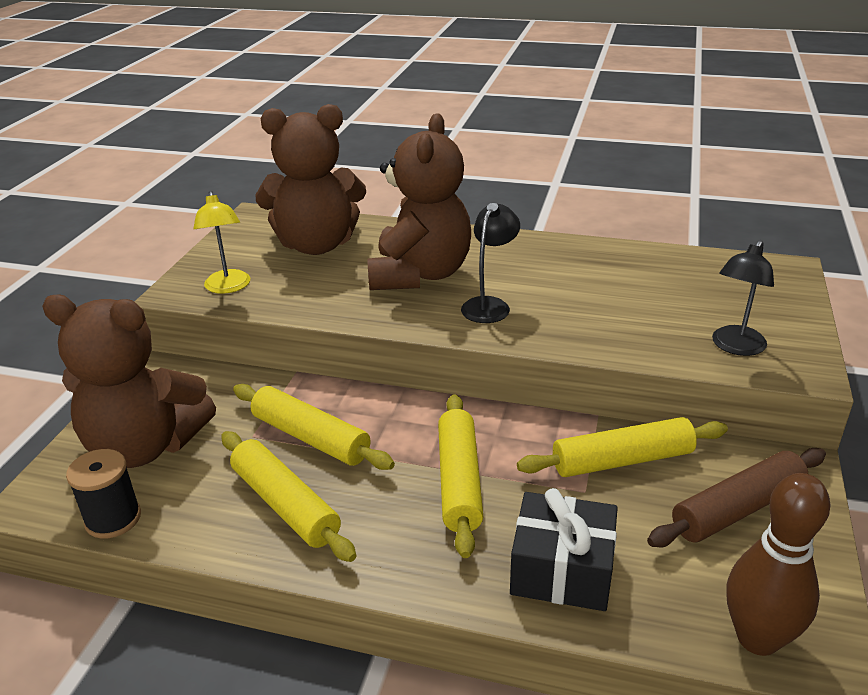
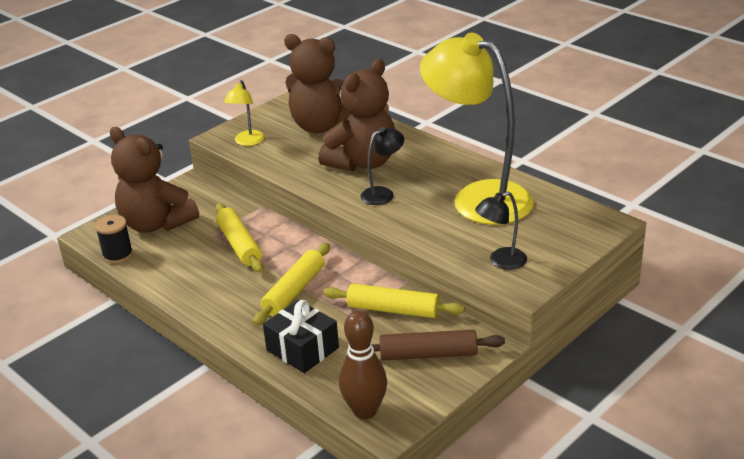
camera: 30 degrees right, 0 degrees up
(285, 504) = (199, 274): yellow rolling pin -> none
(612, 279) = (478, 198): none -> yellow lamp

